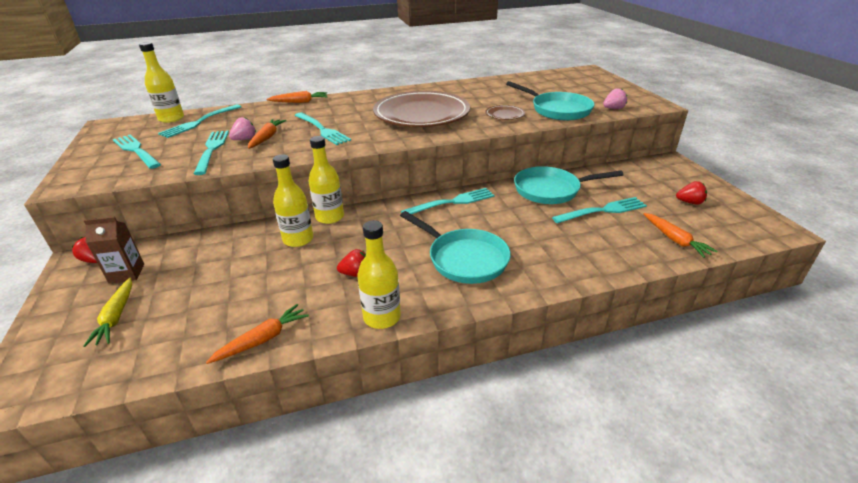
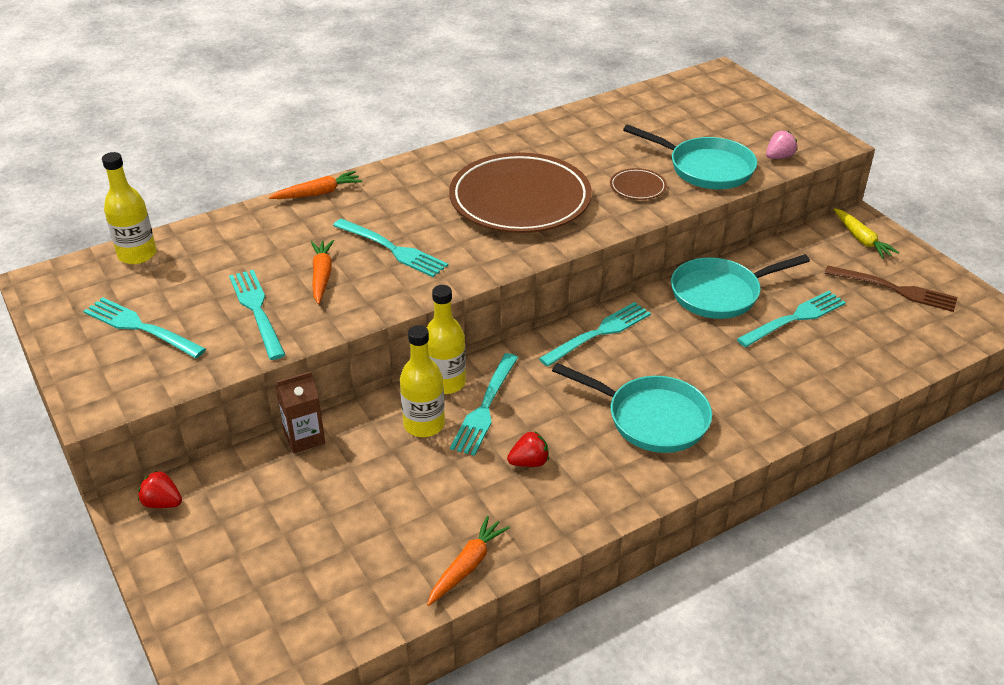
camera: 15 degrees left, 5 degrees up
(116, 317) = (262, 573): yellow carrot -> yellow carrot (861, 239)
(127, 273) = (225, 514): brown carton -> brown carton (304, 438)
(199, 122) = (190, 256): turquoise fork -> turquoise fork (485, 407)
(245, 139) = (290, 283): pink strawberry -> none
(382, 317) = (590, 513): yellow bottle -> none
(675, 239) = (888, 350): orange carrot -> none
(689, 202) = (895, 289): red strawberry -> brown fork

